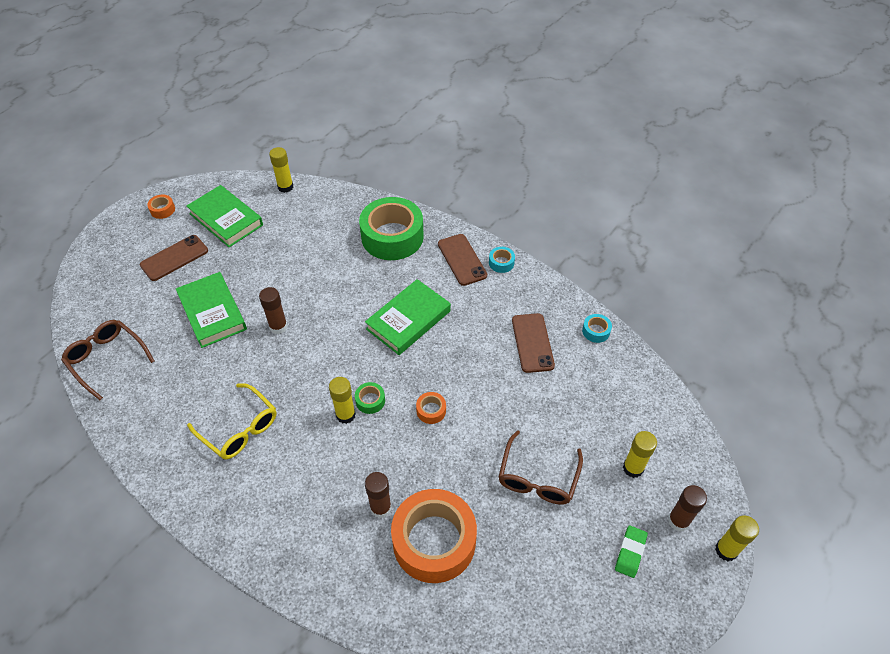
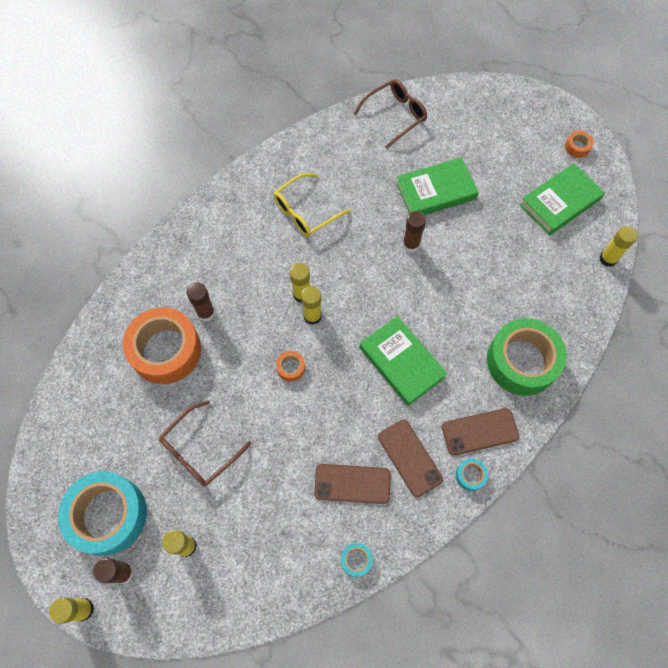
camera: 100 degrees right, 15 degrees up
(174, 258) = (509, 159): brown phone -> brown phone (409, 458)
(370, 401) = (312, 316): green tape -> yellow glue stick
(538, 477) = (200, 450): brown glasses -> brown glasses turned 75 degrees counterclockwise
(630, 552) = (108, 515): green eraser -> turquoise tape

